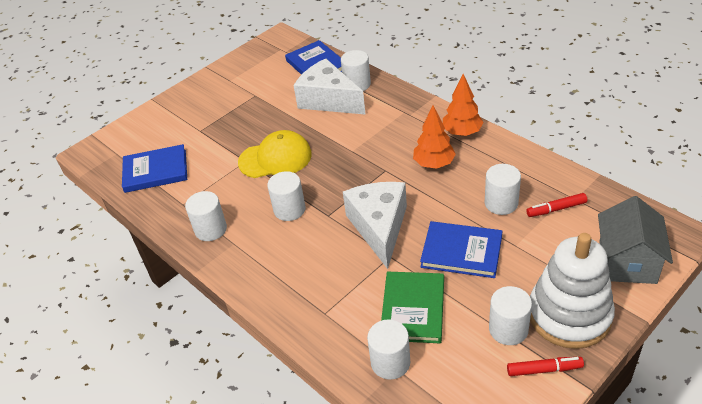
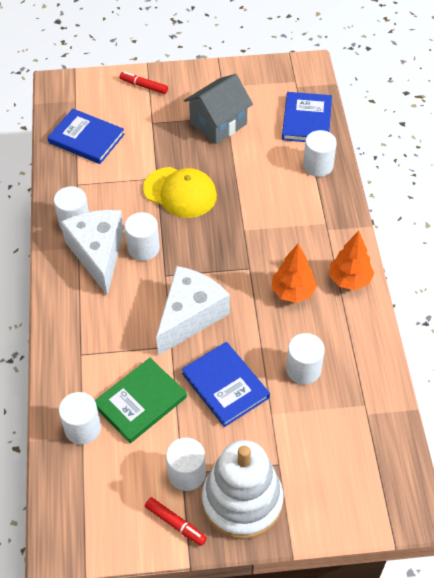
camera: 35 degrees right, 10 degrees up
(329, 100) = (278, 165): white cheese -> white cheese (98, 253)
(556, 209) = (340, 410): red marker -> red marker (144, 86)
(627, 262) = (338, 499): grey house -> grey house (218, 123)

